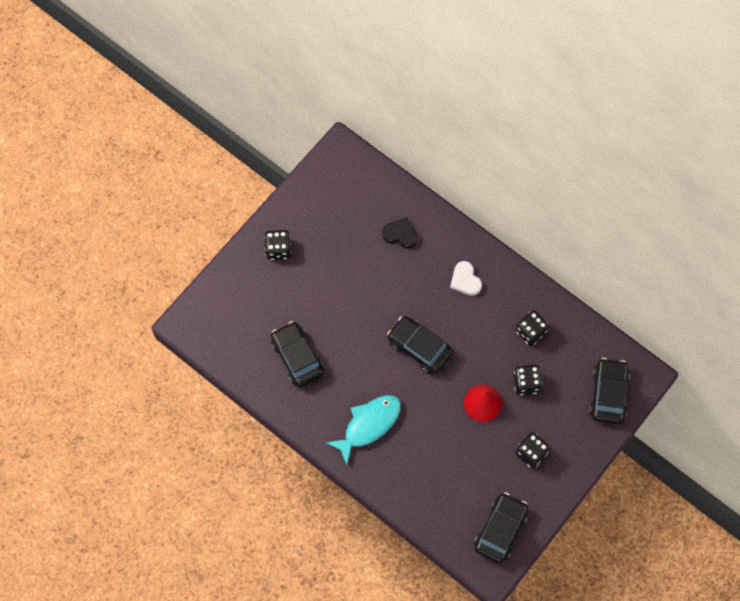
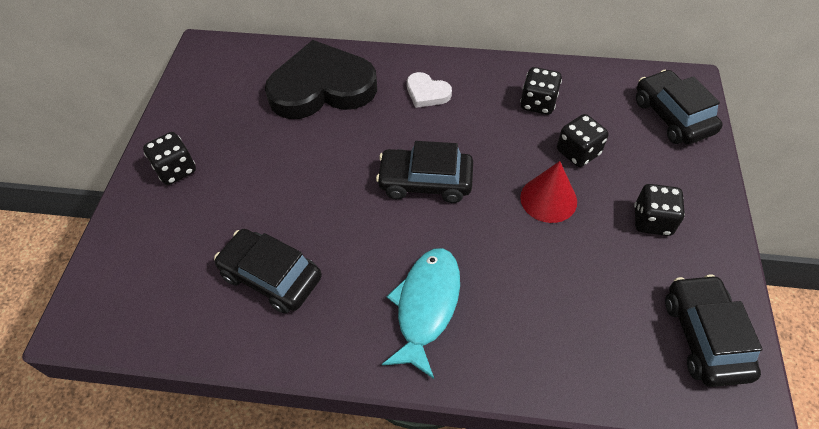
camera: 30 degrees left, 15 degrees down
(400, 234) = (322, 87): black heart -> black heart, size x2.28

